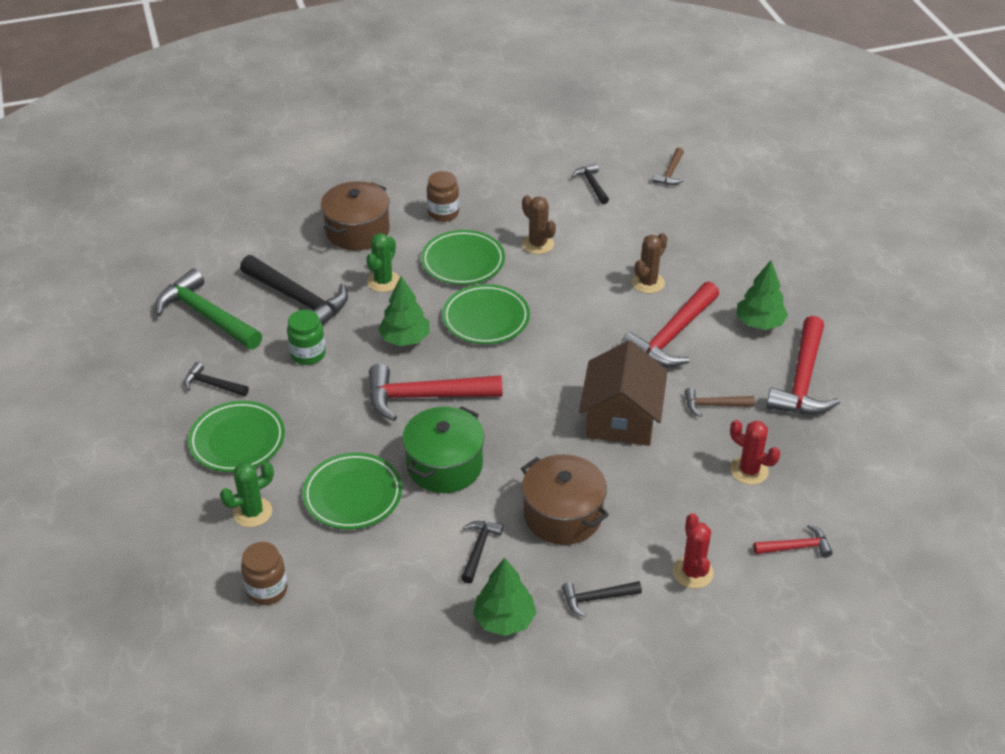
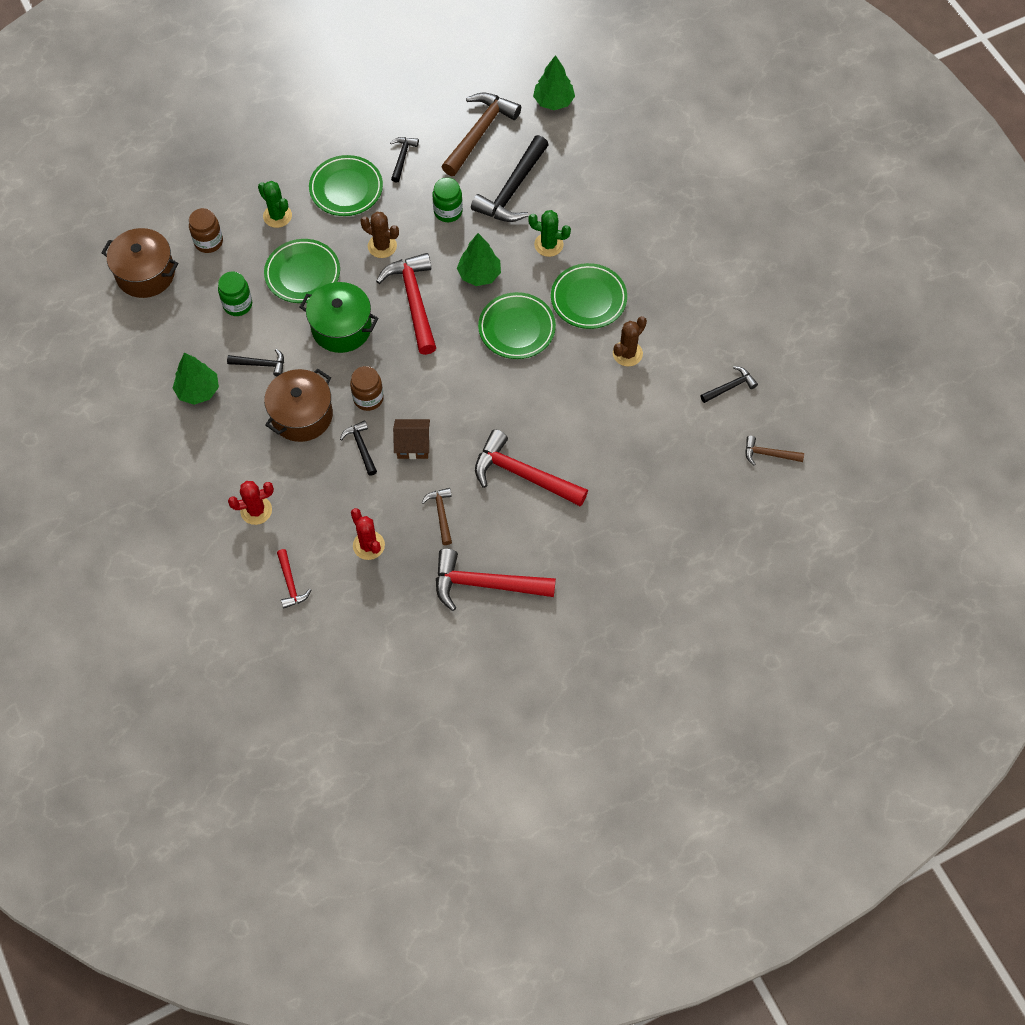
camera: 80 degrees right, 20 degrees up
(206, 316) = (479, 132): green hammer -> brown hammer
(357, 231) = (612, 212): brown pot -> brown pot (145, 274)
(380, 566) = (237, 304): none -> green jar
(443, 213) = (654, 272): brown jar -> brown jar (368, 398)
(596, 598) = (223, 447): black hammer -> black hammer (361, 447)
(621, 419) = (413, 445): brown house -> brown house, size x0.56
(648, 283) = (592, 449): brown cactus -> brown cactus (382, 246)
(749, 470) = (368, 545): red cactus -> red cactus turned 60 degrees counterclockwise
(759, 323) = (555, 546): green tree -> green tree (553, 101)

